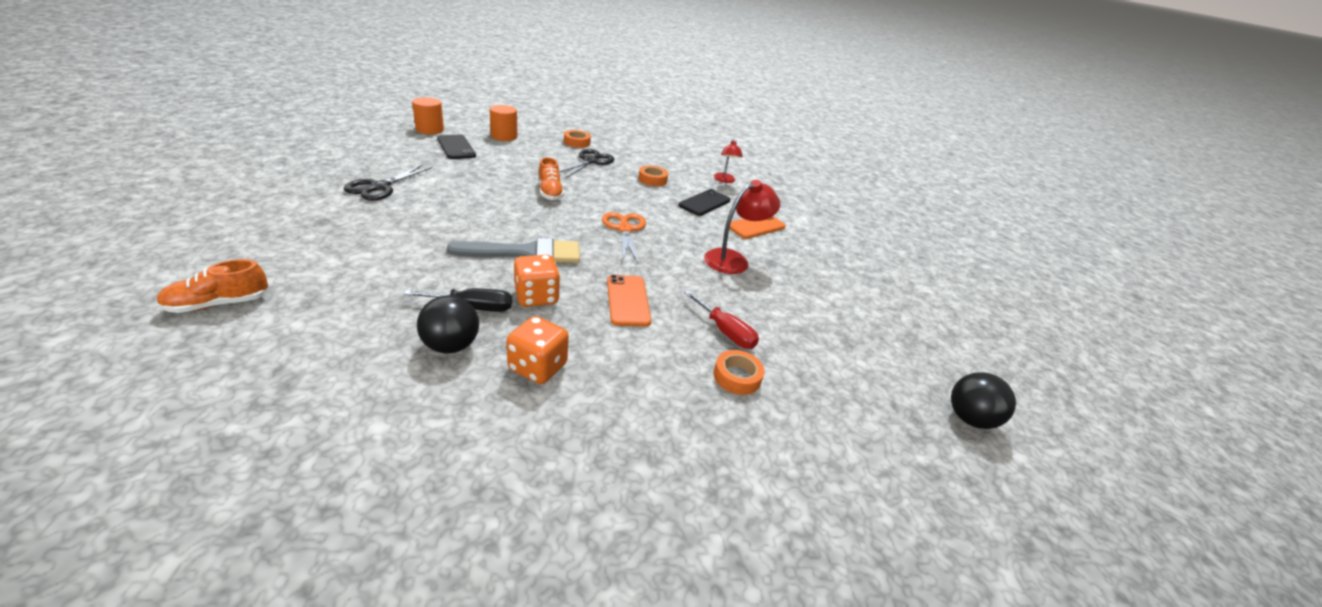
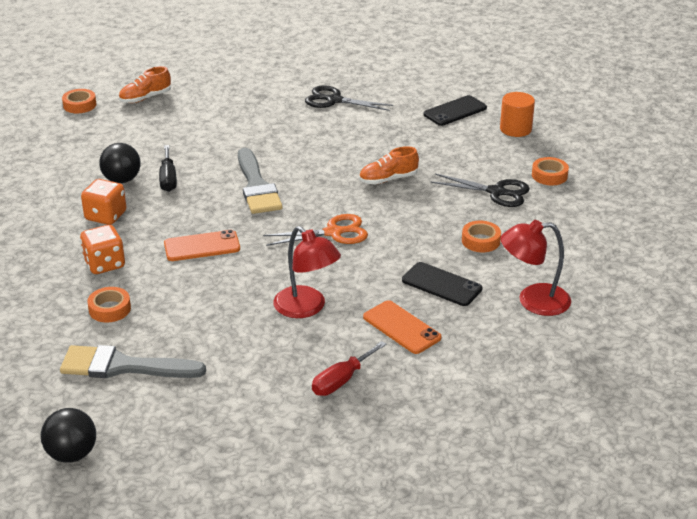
camera: 90 degrees right, 0 degrees up
(156, 375) = (79, 105): none -> orange tape
(218, 304) = (145, 98): orange shoe -> orange shoe turned 90 degrees counterclockwise
(430, 130) = (488, 88): orange cylinder -> none
(536, 297) = (191, 202): orange dice -> orange dice (104, 264)
(724, 180) = (533, 301): red lamp -> red lamp, size x1.55
(725, 332) = (170, 303): red screwdriver -> red screwdriver (341, 380)
(831, 373) = (123, 366): none -> grey brush

